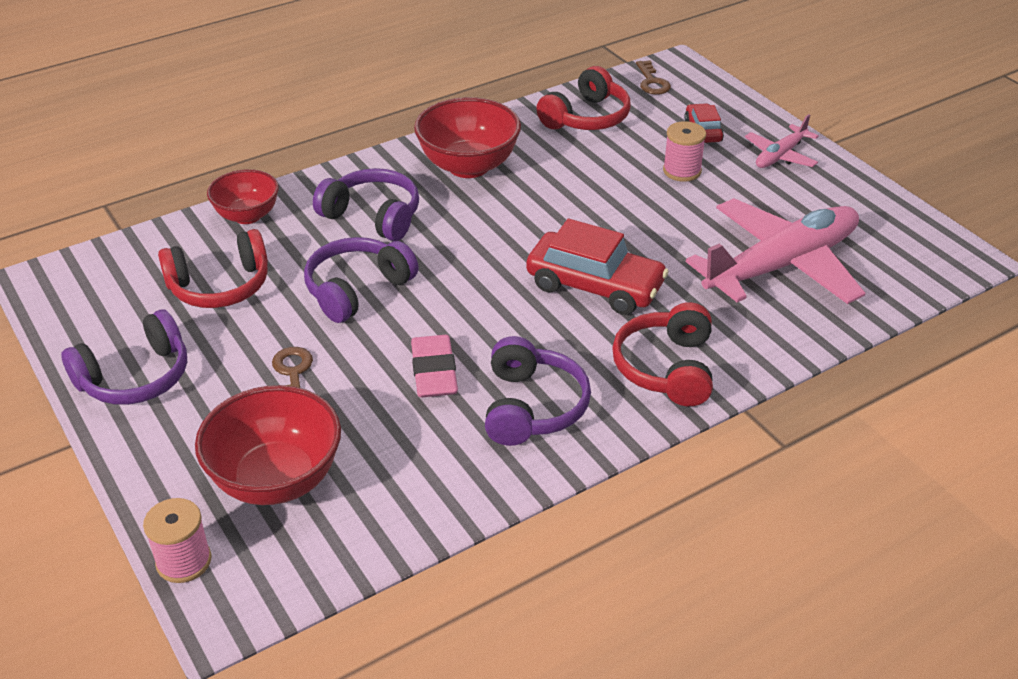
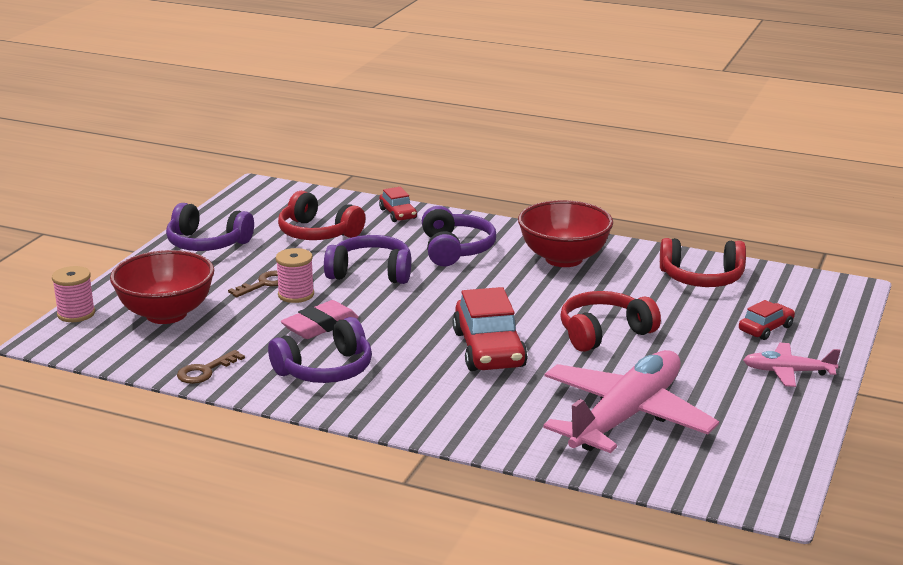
camera: 55 degrees right, 15 degrees down
(247, 216) = (398, 214): red bowl -> red car
(652, 82) = (802, 286): brown key -> brown key (205, 371)
(666, 368) = (429, 406): red headphones -> red headphones (604, 333)
(682, 171) = (692, 337): pink spool -> pink spool (296, 295)
(782, 265) = (626, 416): pink plane -> pink plane turned 75 degrees counterclockwise

